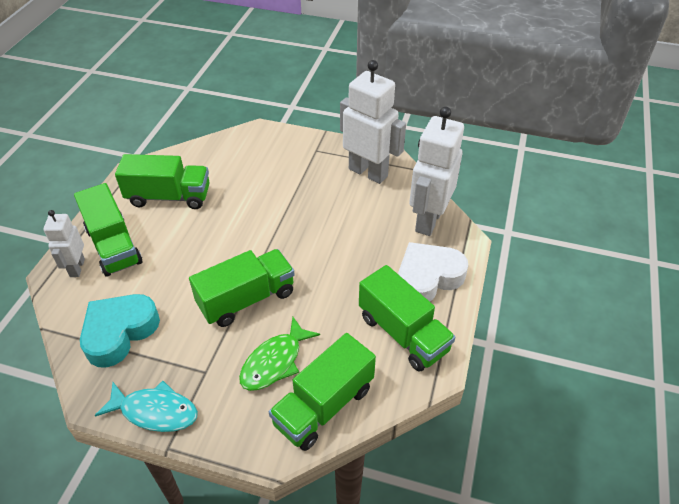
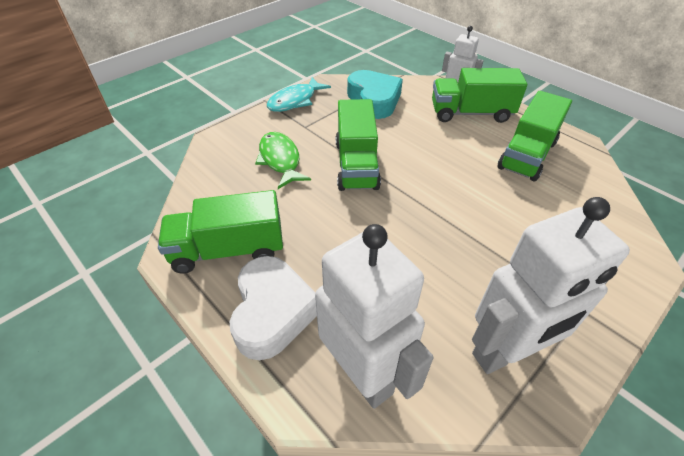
camera: 120 degrees right, 0 degrees up
(324, 406) = (218, 171): green truck -> none

